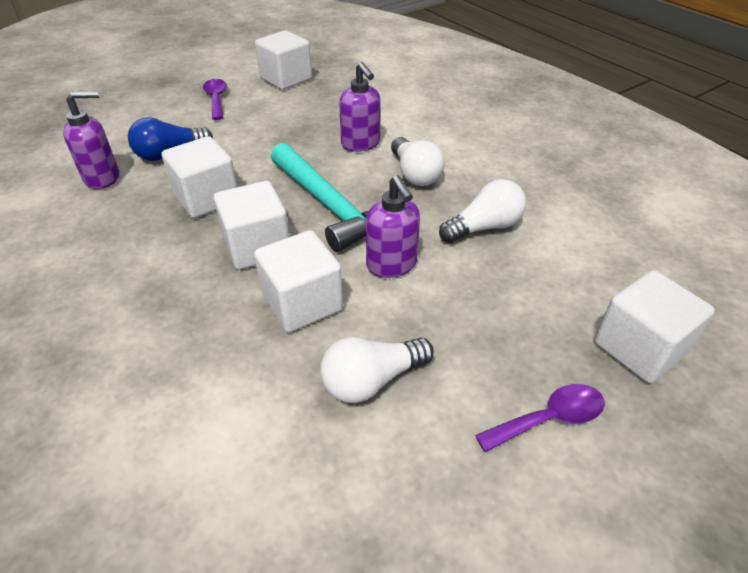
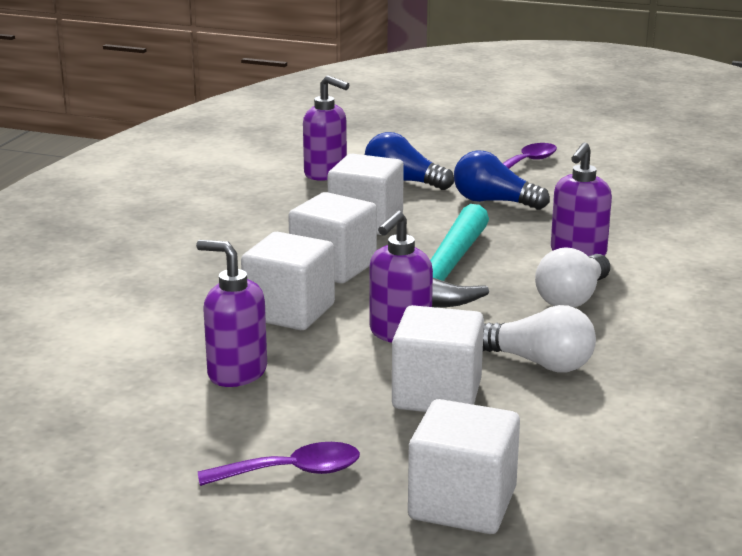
camera: 55 degrees right, 20 degrees down
(252, 136) = (494, 202): none -> blue light bulb
(286, 79) = (631, 175): white cube -> white cube (437, 395)
(371, 380) = (236, 373): white light bulb -> purple soap dispenser
(549, 419) = (292, 472): purple spoon -> purple spoon turned 45 degrees counterclockwise

